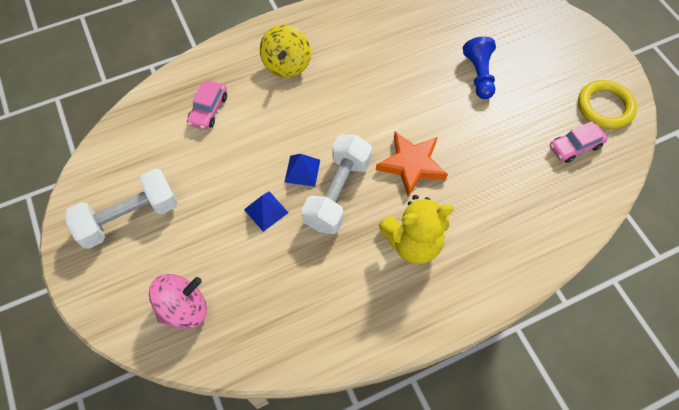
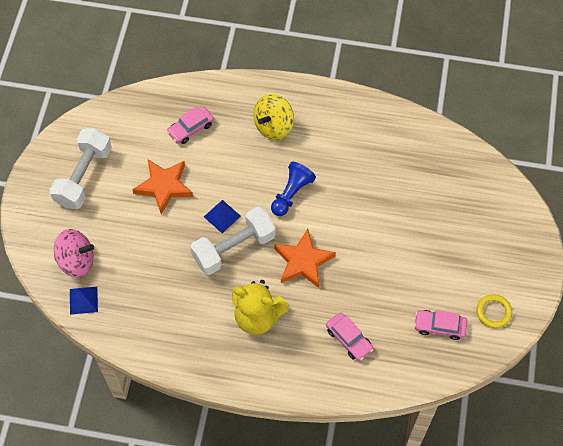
camera: 35 degrees right, 0 degrees up
(129, 217) = (84, 176): white dumbbell -> white dumbbell turned 75 degrees counterclockwise
(223, 177) = (164, 186): none -> orange star
(266, 211) = (175, 229): blue pyramid -> blue pyramid (83, 300)
(479, 75) = (415, 224): blue pawn -> blue pawn (291, 194)
(511, 208) = (349, 339): none -> pink car
(605, 107) = (493, 312): yellow ring -> yellow ring, size x0.66

